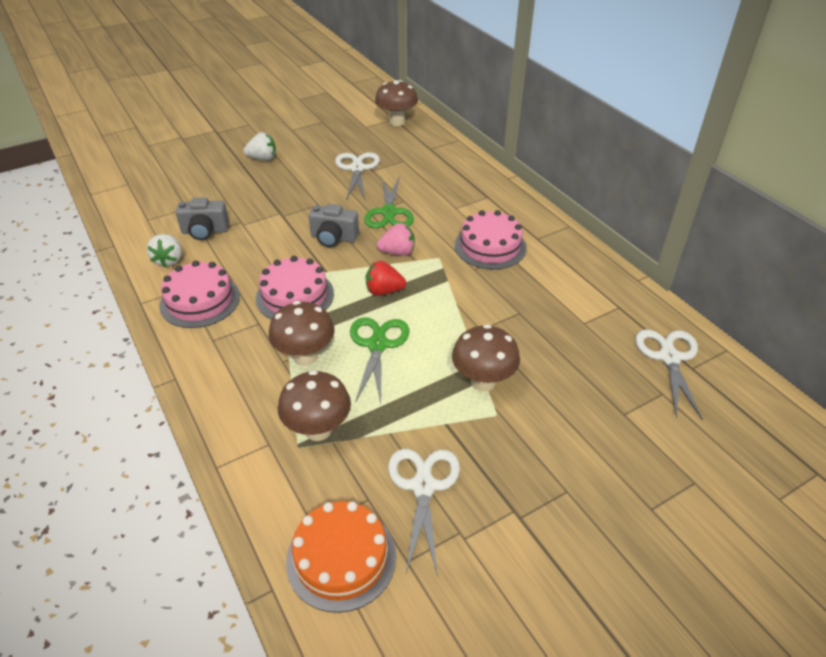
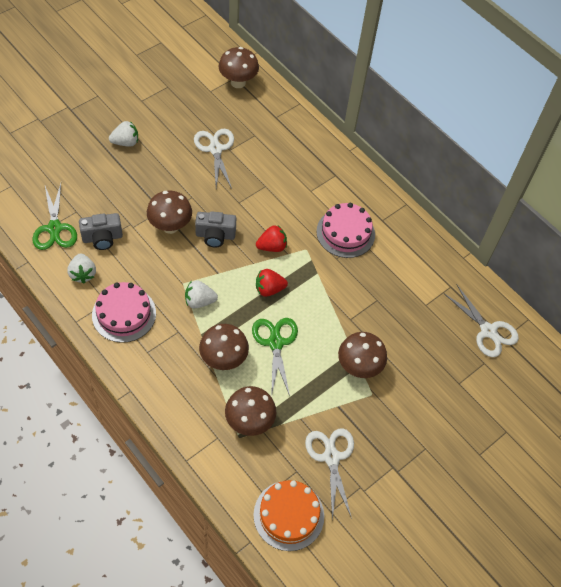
camera: 15 degrees left, 15 degrees up
(285, 227) = (170, 226): none -> brown mushroom
(295, 296) = (199, 301): pink cake -> white strawberry
(389, 212) = (255, 201): green scissors -> green scissors (54, 228)
(398, 252) = (272, 246): pink strawberry -> red strawberry
(669, 358) = (488, 331): white scissors -> white scissors turned 150 degrees clockwise

